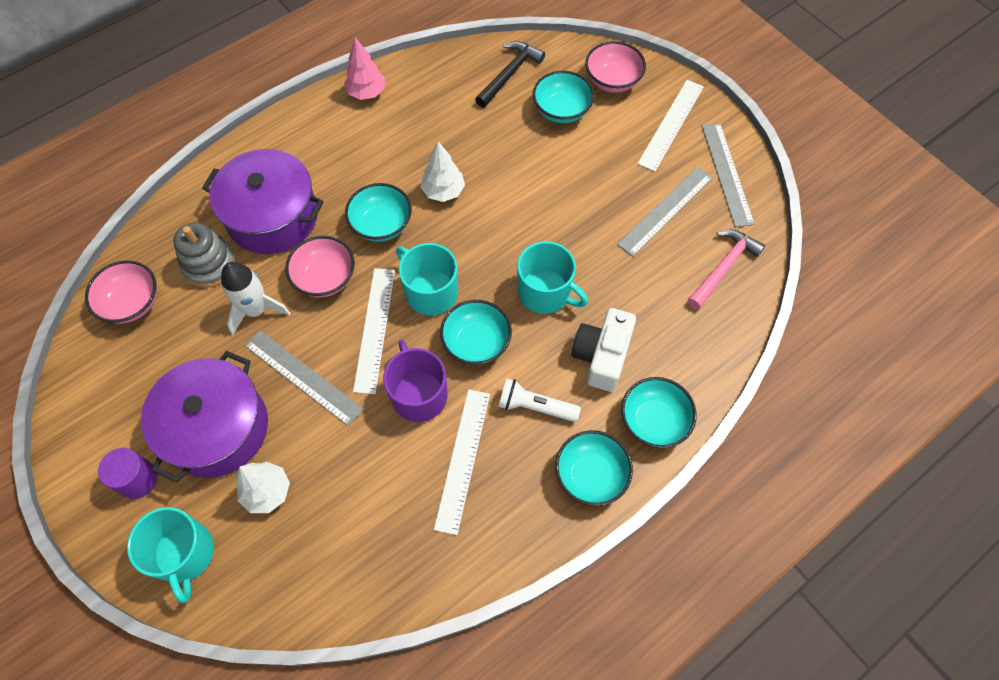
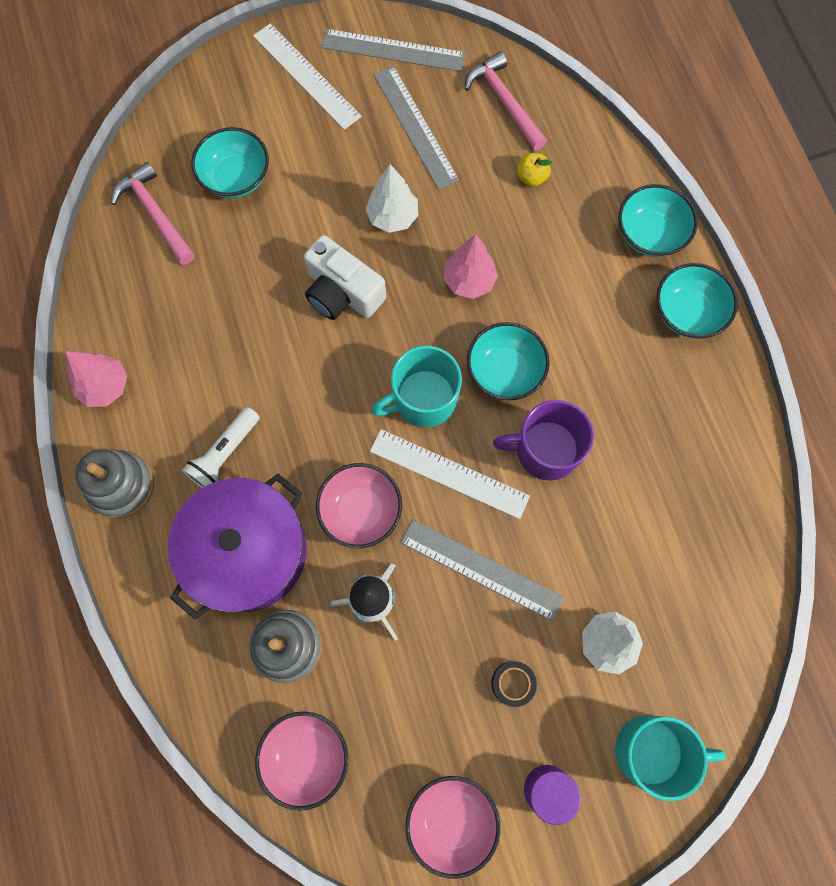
camera: 70 degrees left, 10 degrees up
(217, 428) = (513, 683): purple pot -> black tape
(298, 127) = (121, 485): none -> grey stacking toy
(303, 377) = (481, 569): grey ruler -> grey ruler turned 60 degrees clockwise
(381, 225) = (312, 426): turquoise bowl -> none
(443, 191) = (294, 343): white tree -> white tree (393, 217)
(462, 459) = (633, 428): white ruler -> none
(510, 74) = (155, 214): black hammer -> pink hammer
(535, 406) = (598, 338): white flashlight -> white flashlight (224, 453)
(545, 292) = (469, 281): turquoise mug -> pink tree
(601, 356) = (563, 254): white camera -> white camera (342, 292)
(612, 81) = (218, 109): pink bowl -> pink bowl (451, 820)
(662, 309) = (531, 177): none -> yellow apple

